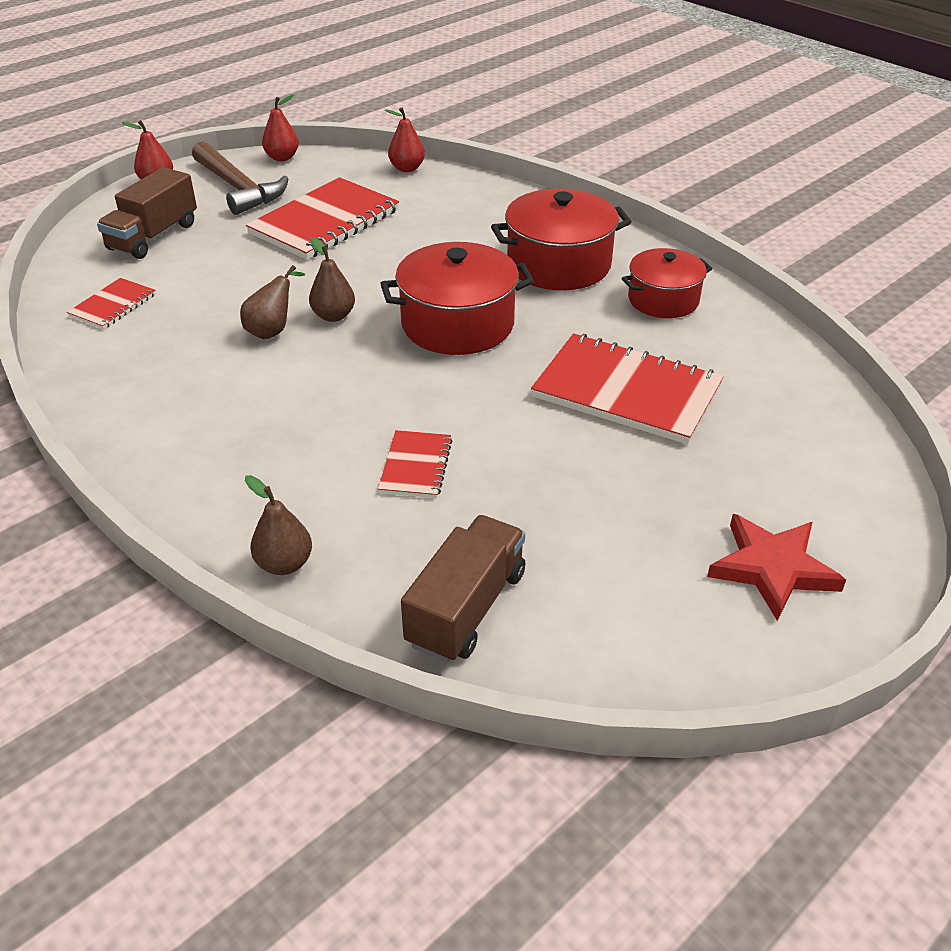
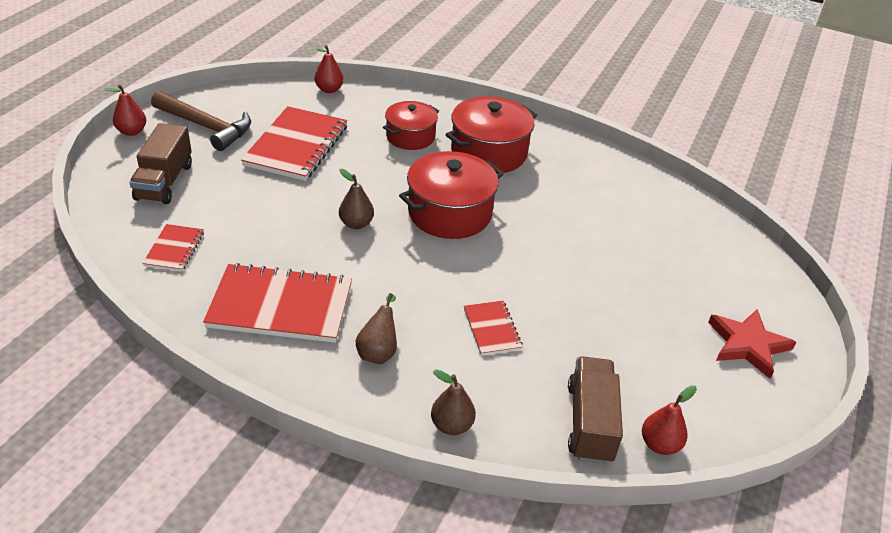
camera: 25 degrees left, 0 degrees up
(272, 330) = (318, 245): brown pear -> brown pear (378, 351)
(282, 158) = (223, 94): red pear -> red pear (660, 444)
(626, 392) = (592, 242): red notebook -> red notebook (280, 306)
(663, 300) = (573, 168): red pot -> red pot (410, 137)

